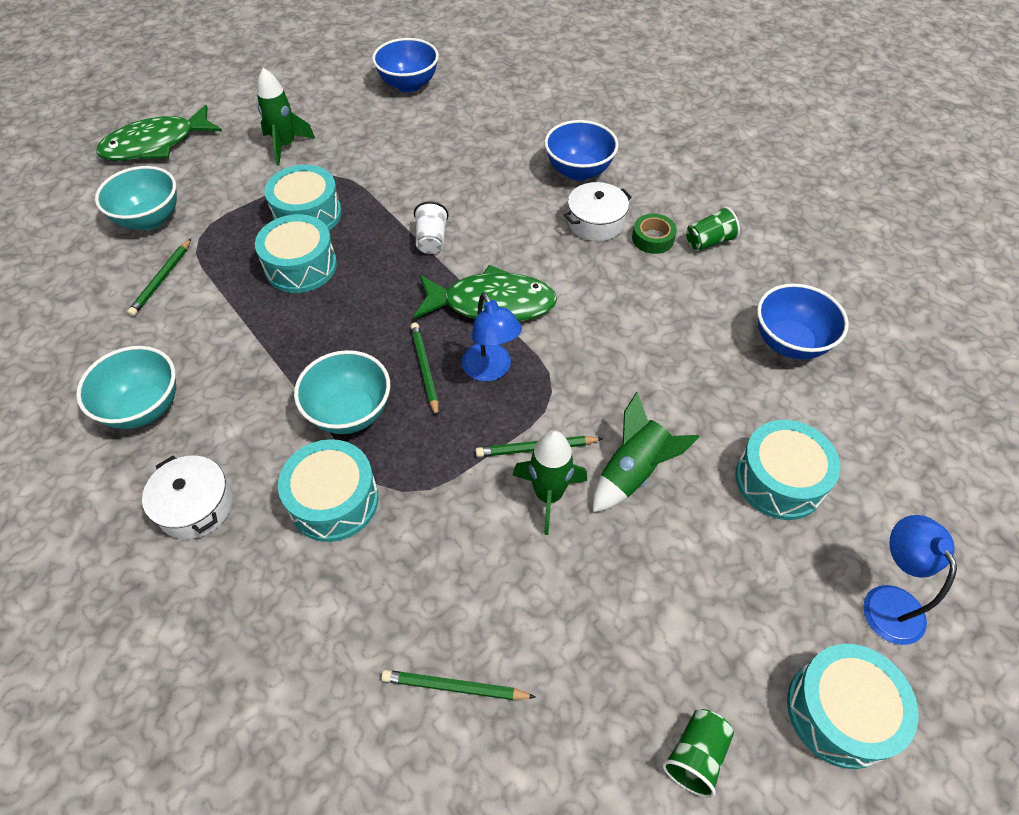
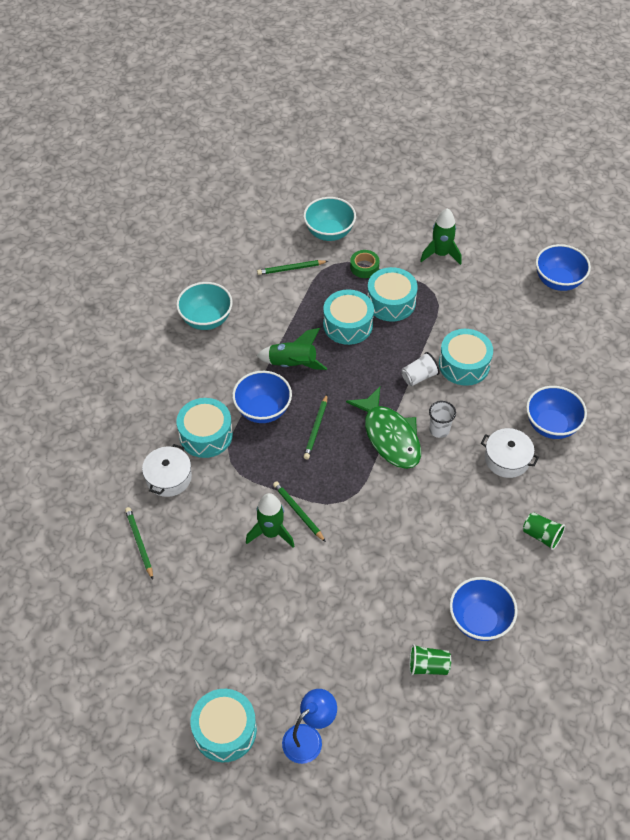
camera: 60 degrees right, 0 degrees up
(156, 144) = (389, 193): green fish -> none
(195, 506) = (167, 379): white pot -> white pot (168, 477)
(350, 412) = (263, 410): turquoise bowl -> blue bowl
(425, 369) = (316, 428): green pencil -> green pencil turned 150 degrees clockwise
(491, 370) = (338, 462): blue lamp -> none
(517, 257) = (439, 430): none -> white cup
(633, 472) = (314, 569): green rocket -> green rocket (292, 364)
(653, 239) = (517, 500): green tape -> green tape (364, 267)
(695, 755) = (163, 666): green cup -> green cup (428, 666)
(779, 480) = (359, 651): turquoise drum -> turquoise drum (464, 364)

